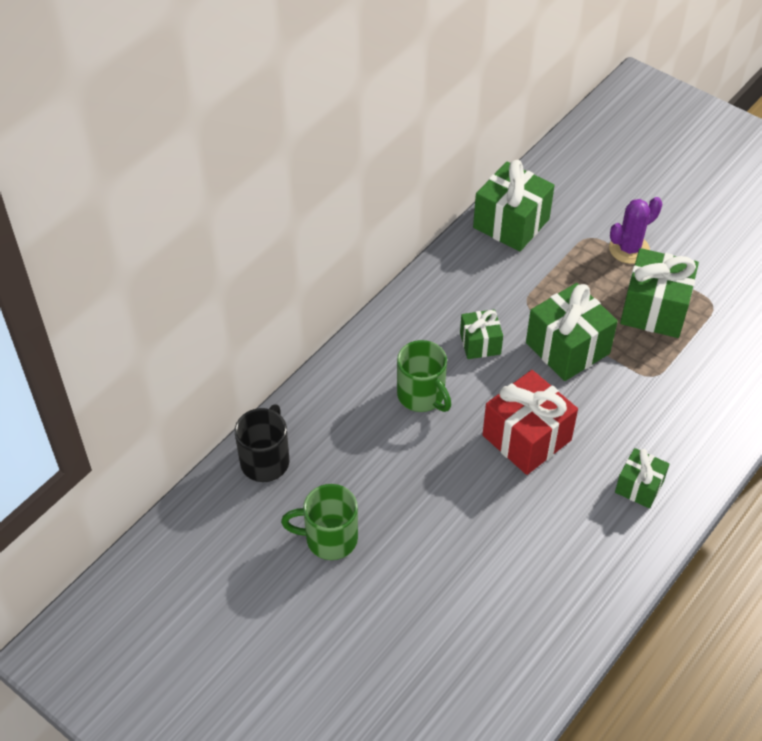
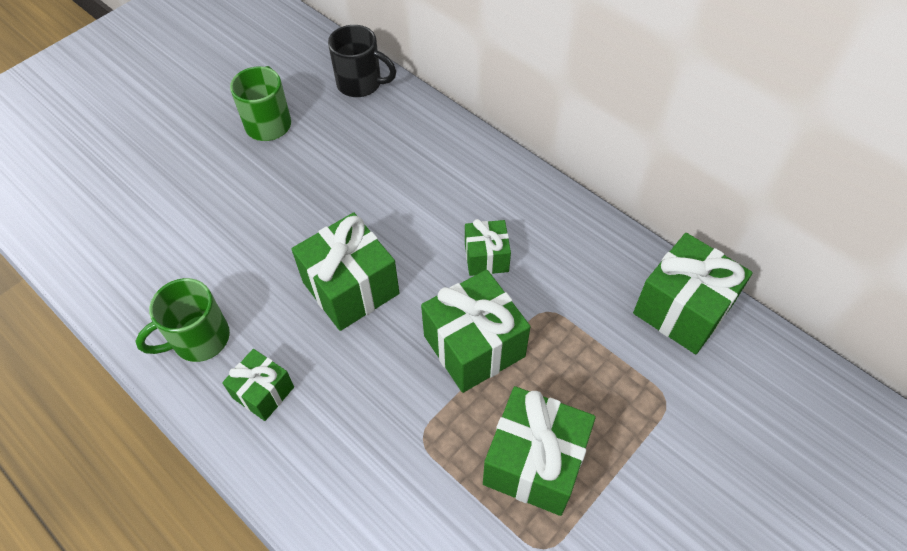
camera: 95 degrees right, 5 degrees up
(422, 396) = (419, 200): green mug -> green mug (199, 339)
(526, 437) = (351, 288): red gift -> green gift
(629, 249) = (647, 449): purple cactus -> none

